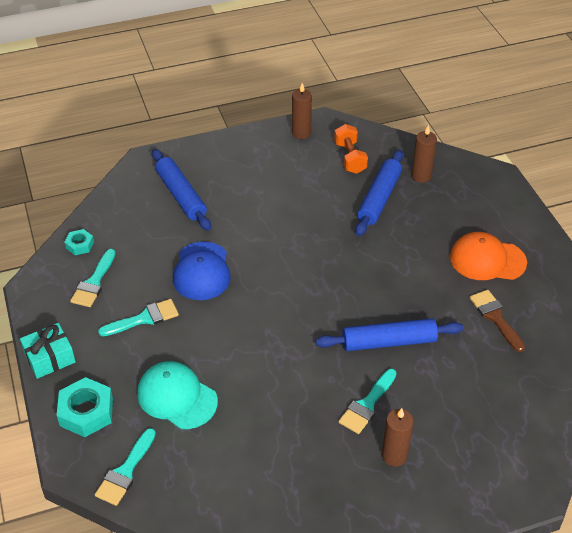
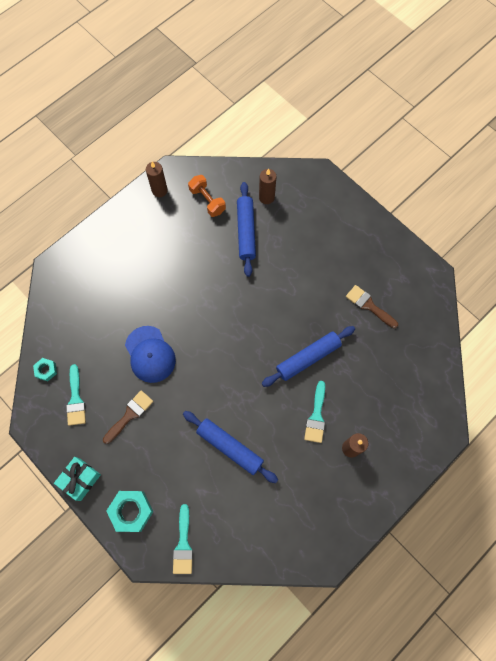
camera: 25 degrees left, 25 degrees up
(144, 318) = (130, 415): turquoise brush -> brown brush
(177, 397) = (187, 469): turquoise cap -> none
(181, 195) = (98, 290): blue rolling pin -> blue rolling pin (229, 447)
(487, 260) = (344, 257): orange cap -> none

